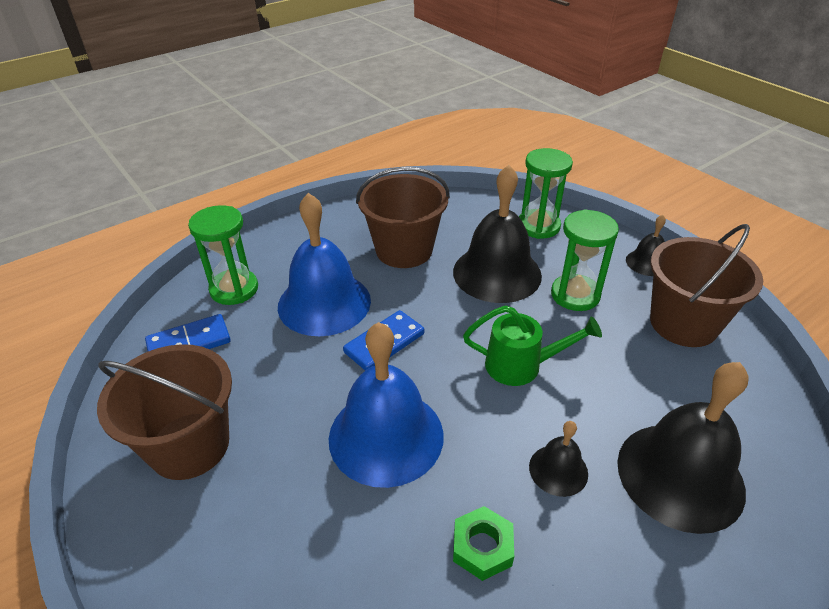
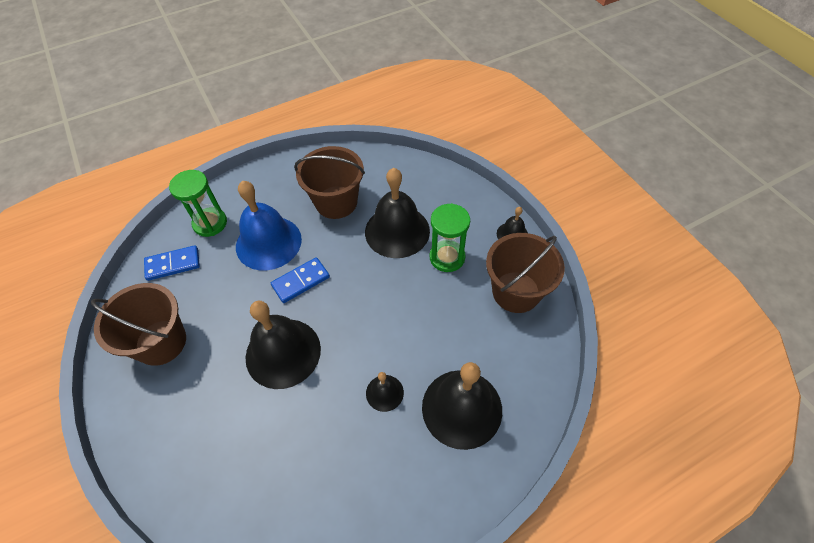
camera: 10 degrees right, 15 degrees up
(386, 436) = (283, 352): blue bell -> black bell
(482, 547) = (320, 436): green nut -> none
(522, 366) = (388, 312): green watering can -> none
(538, 226) = (443, 191): green hourglass -> none

